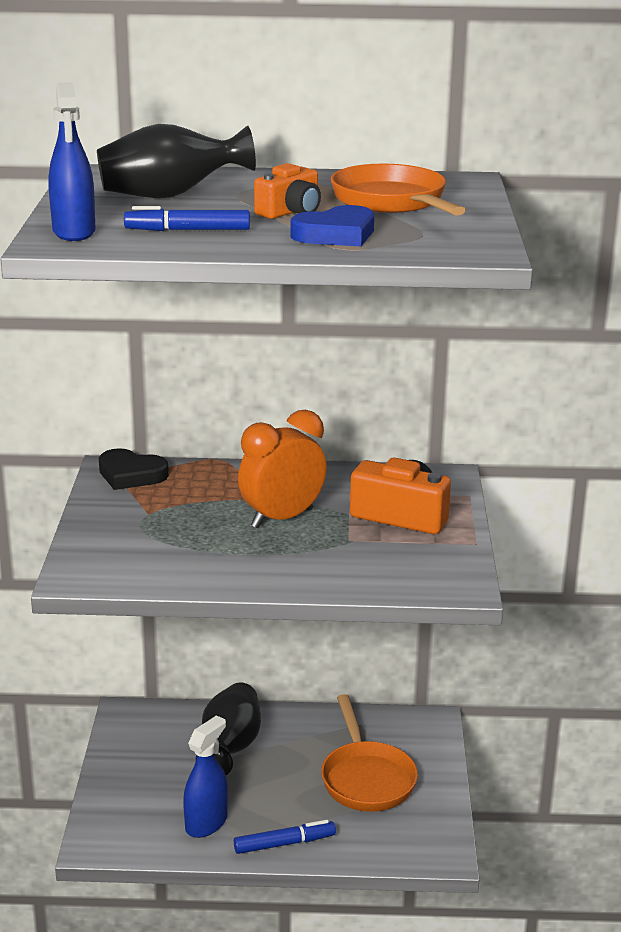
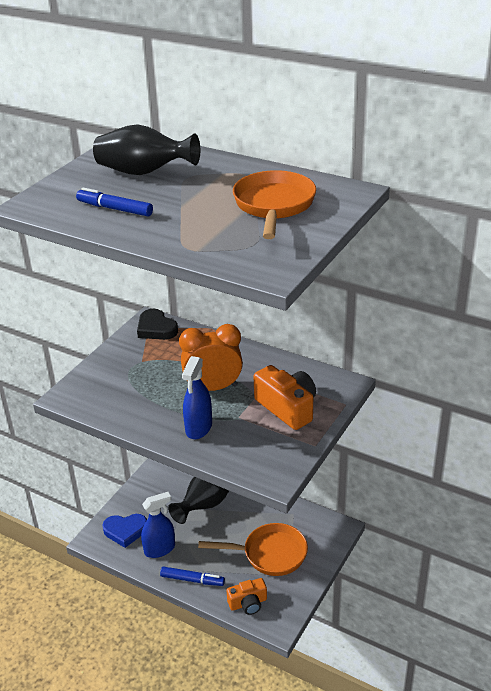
camera: 30 degrees right, 10 degrees up
(74, 232) = (51, 197): blue spray bottle -> blue spray bottle (198, 428)
(290, 212) = (197, 203): orange camera -> orange camera (248, 603)
(336, 234) = (198, 232): blue heart -> blue heart (125, 531)
(366, 778) = (270, 554): orange pan -> orange pan turned 105 degrees counterclockwise

